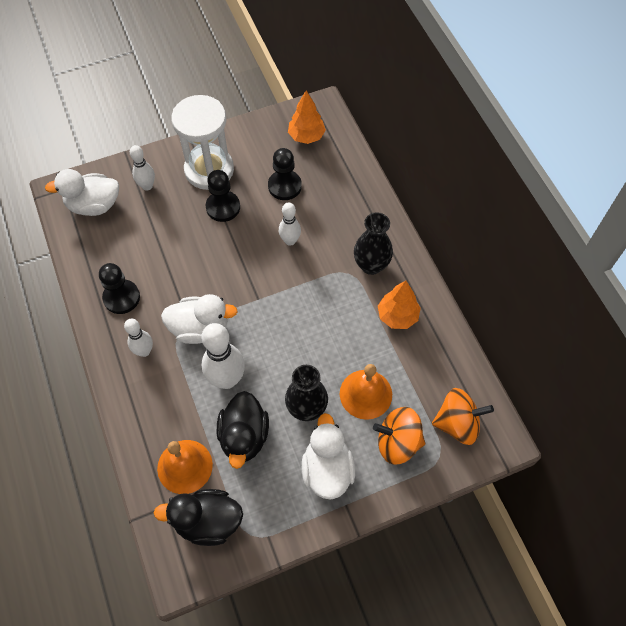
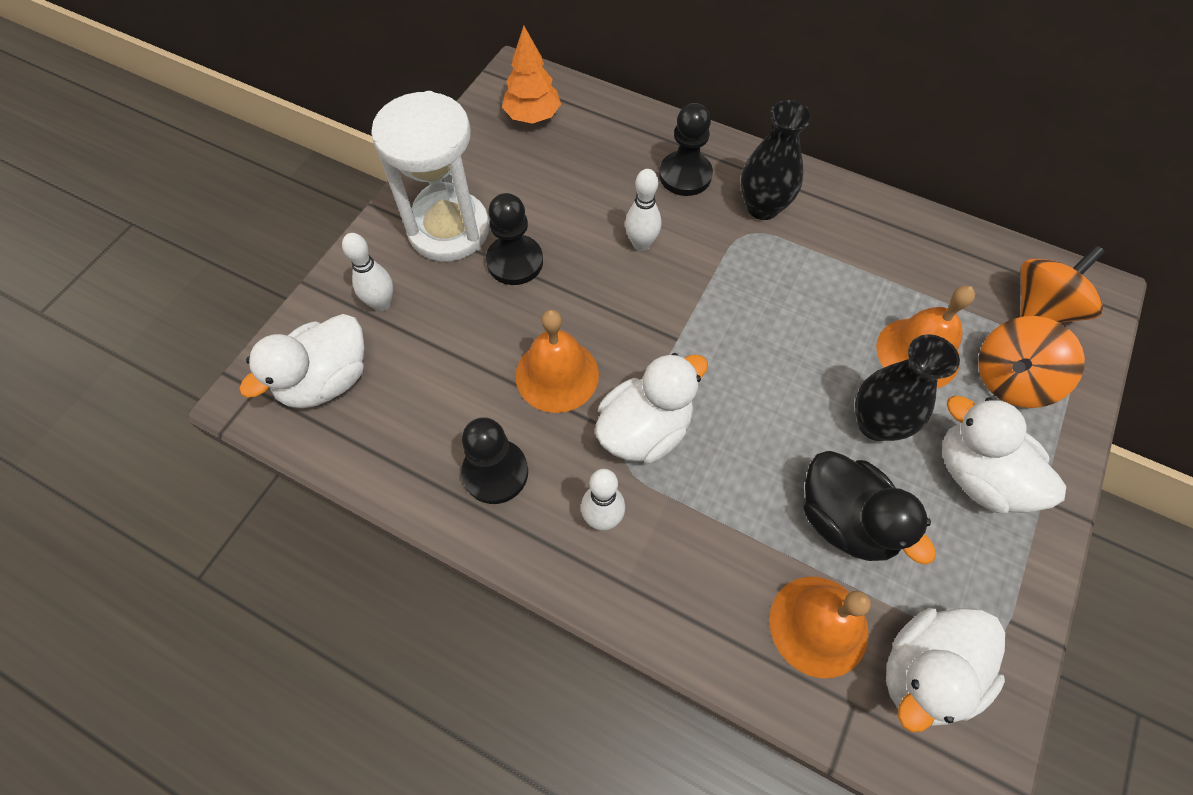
camera: 40 degrees left, 0 degrees up
(188, 275) = (557, 375): none -> orange bell
(207, 521) = (925, 672): black duck -> white duck
(227, 379) = (747, 466): white bowling pin -> none
(284, 186) = (566, 187): black pawn -> black pawn (685, 175)
(397, 316) = (851, 241): orange tree -> none

